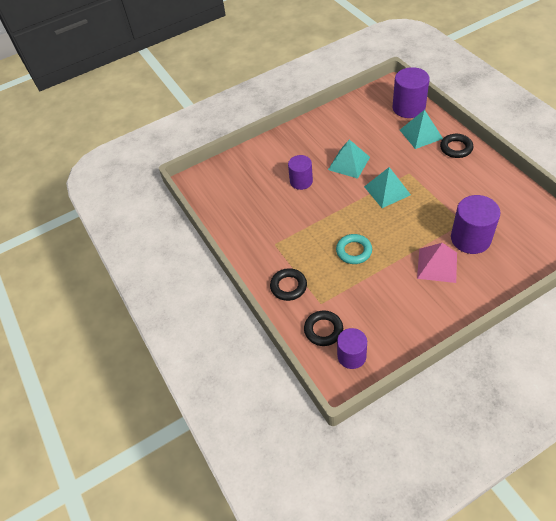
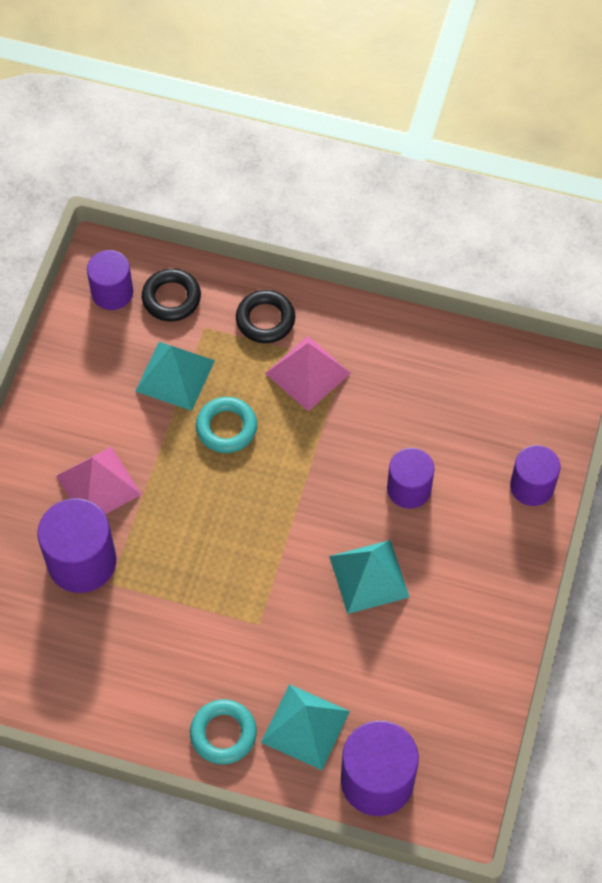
camera: 130 degrees right, 10 degrees up
(255, 155) = (532, 486): none -> purple cylinder
(294, 250) = (307, 373): none -> pink pyramid
(387, 190) = (265, 564): turquoise pyramid -> turquoise pyramid (175, 375)
(456, 148) = (223, 734): black ring -> turquoise ring

